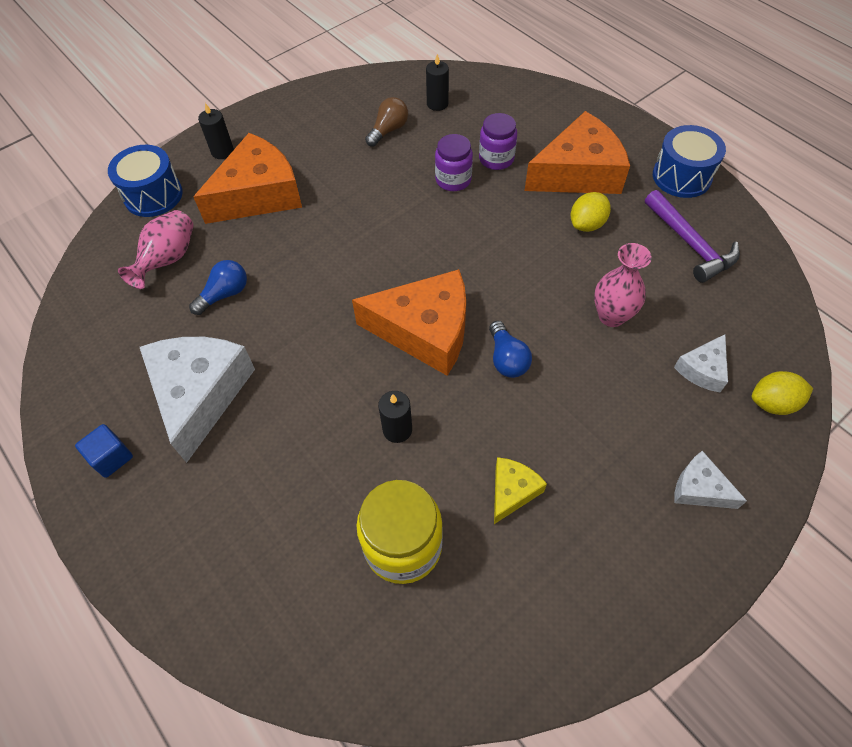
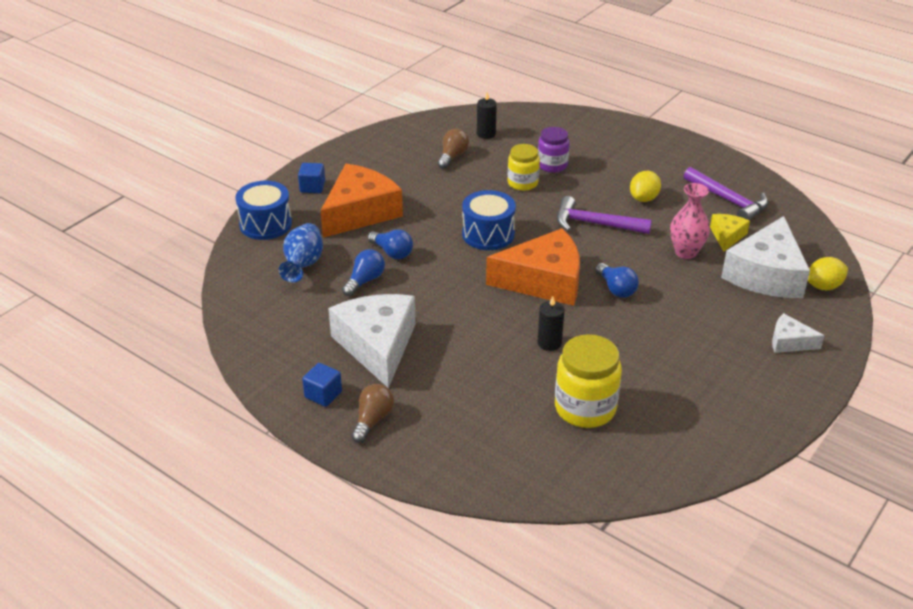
camera: 15 degrees left, 20 degrees down
(149, 509) = (372, 420): none -> brown light bulb
(168, 260) = (303, 265): pink vase -> blue vase
(222, 151) = (312, 187): black candle -> blue cube
(270, 258) = (392, 252): none -> blue light bulb
(453, 180) = (522, 183): purple jar -> yellow jar
(512, 491) = (653, 365): yellow cheese -> yellow cheese (727, 236)
(516, 254) = (595, 224): none -> purple hammer
(578, 173) = (623, 166): orange cheese -> none
(681, 176) = (705, 159): blue drum -> blue drum (488, 234)
(702, 369) = (766, 274): white cheese -> white cheese, size x2.06

